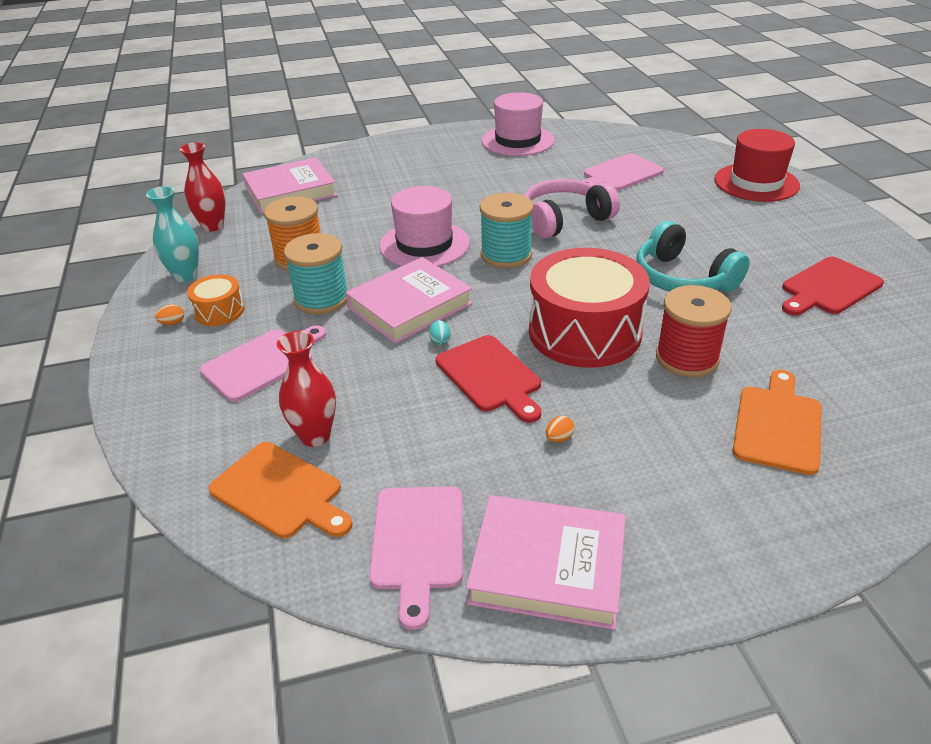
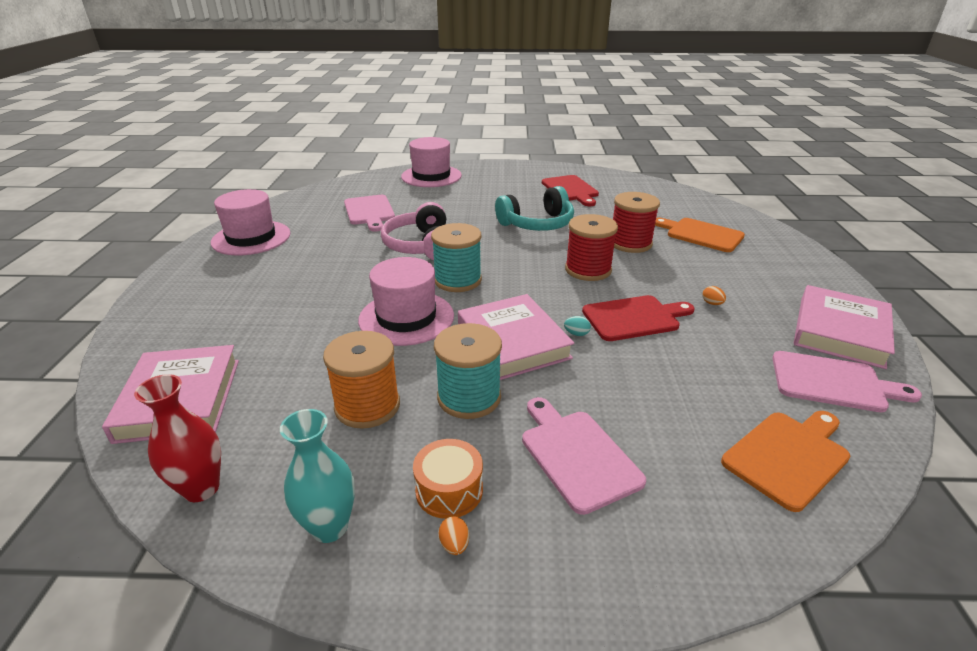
camera: 75 degrees left, 5 degrees down
(315, 436) = (706, 425): red vase -> none
(585, 332) = (588, 270): red drum -> red spool
(756, 182) = (431, 176): red hat -> pink hat

